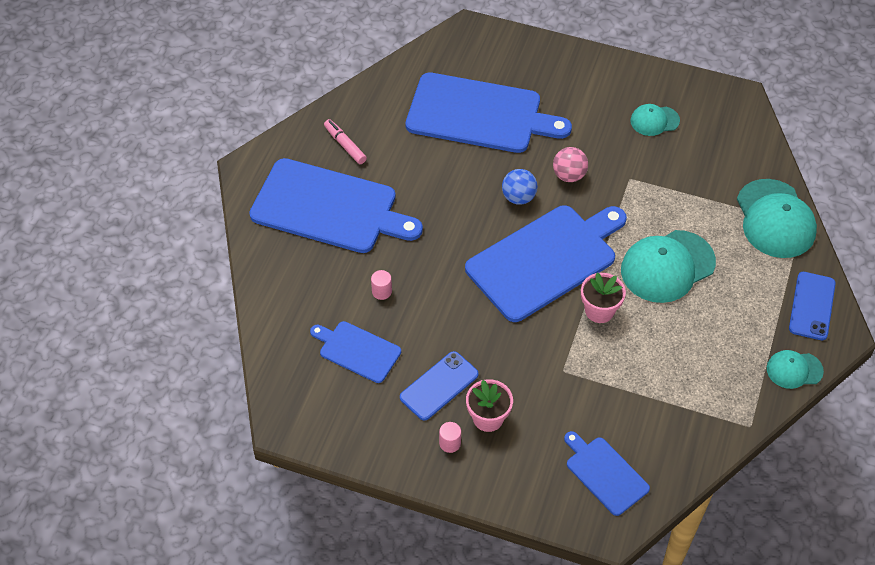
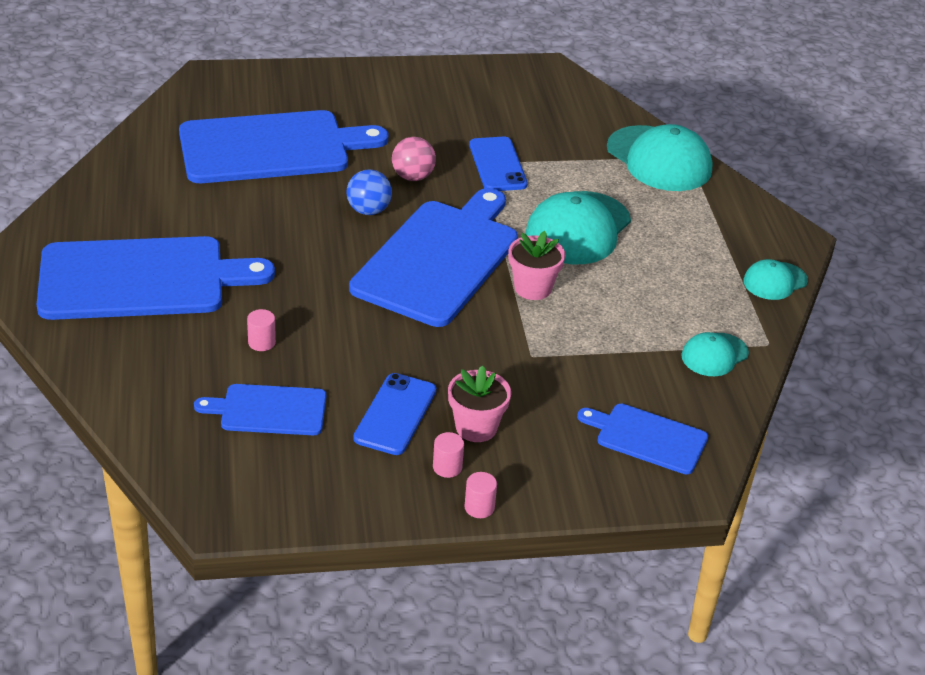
camera: 30 degrees left, 15 degrees down
(345, 145) = (122, 214): pink marker -> none
(453, 484) = (479, 507): none -> pink cylinder
(654, 121) = (473, 108): turquoise cap -> turquoise cap (714, 355)
(812, 306) = (750, 222): blue phone -> blue phone (497, 165)

